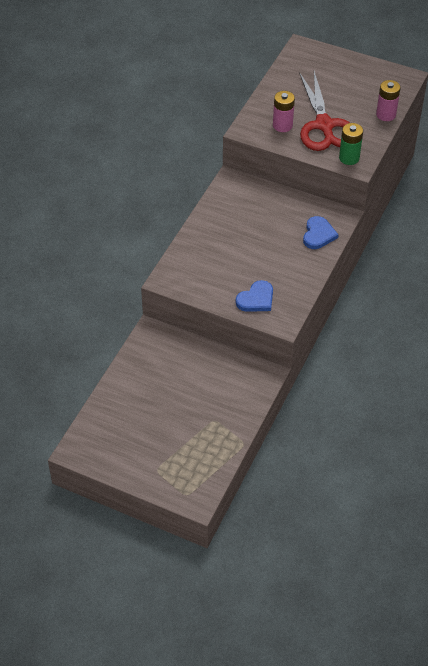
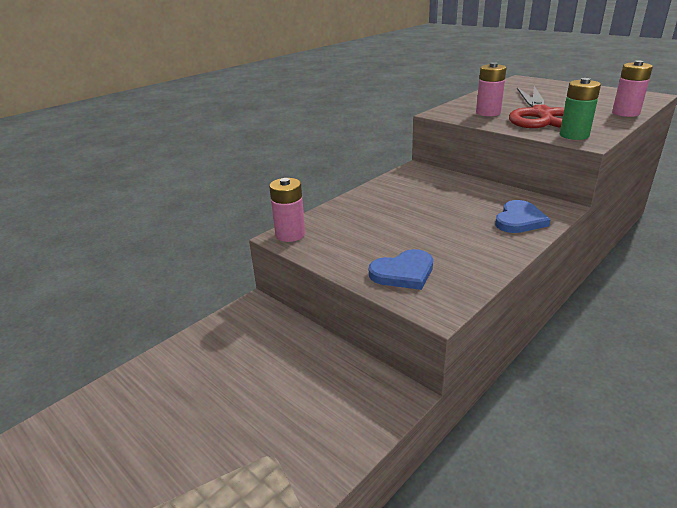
camera: 20 degrees right, 20 degrees down
(168, 277) = (290, 234): none -> pink battery

